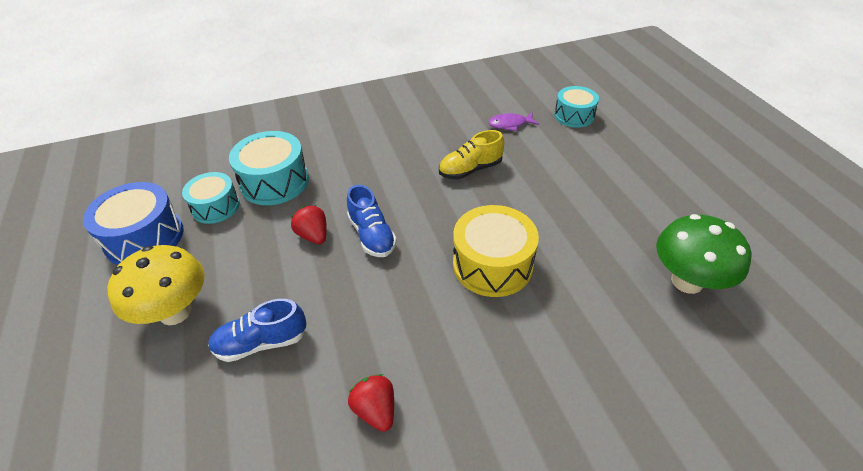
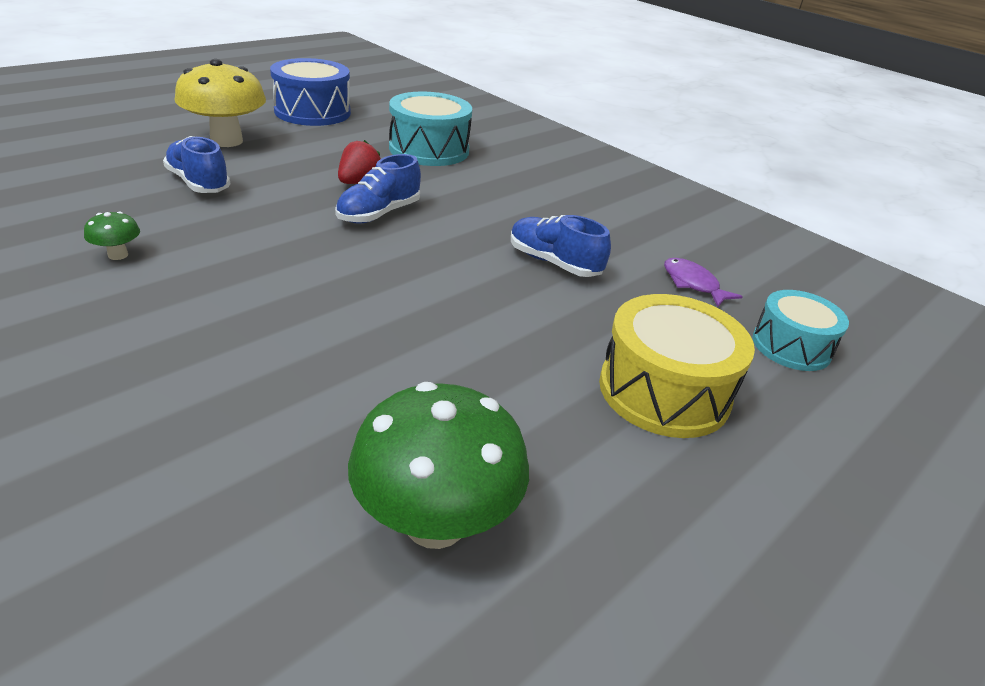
camera: 60 degrees right, 10 degrees down
(215, 207) = (372, 131): turquoise drum -> none
(375, 410) = (118, 255): red strawberry -> green mushroom
(470, 169) = (554, 263): yellow shoe -> blue shoe
(492, 264) = (372, 303): yellow drum -> yellow drum (664, 391)

